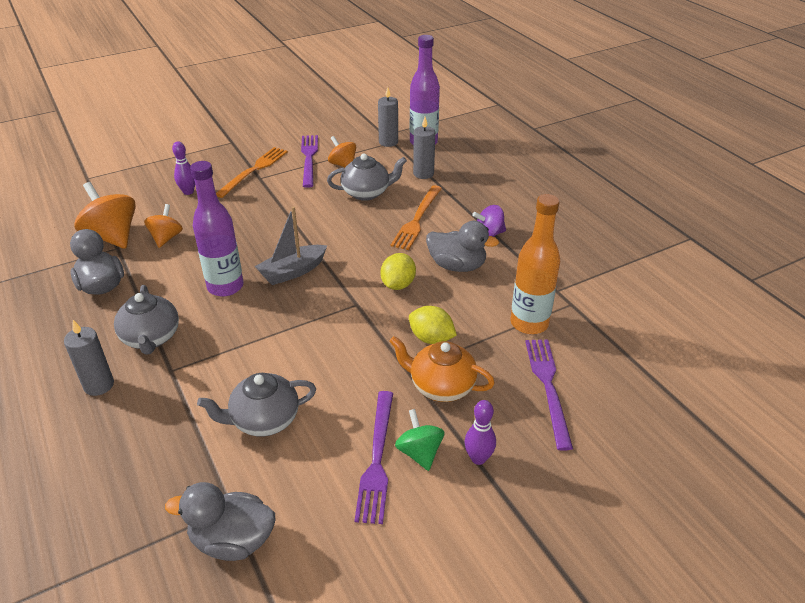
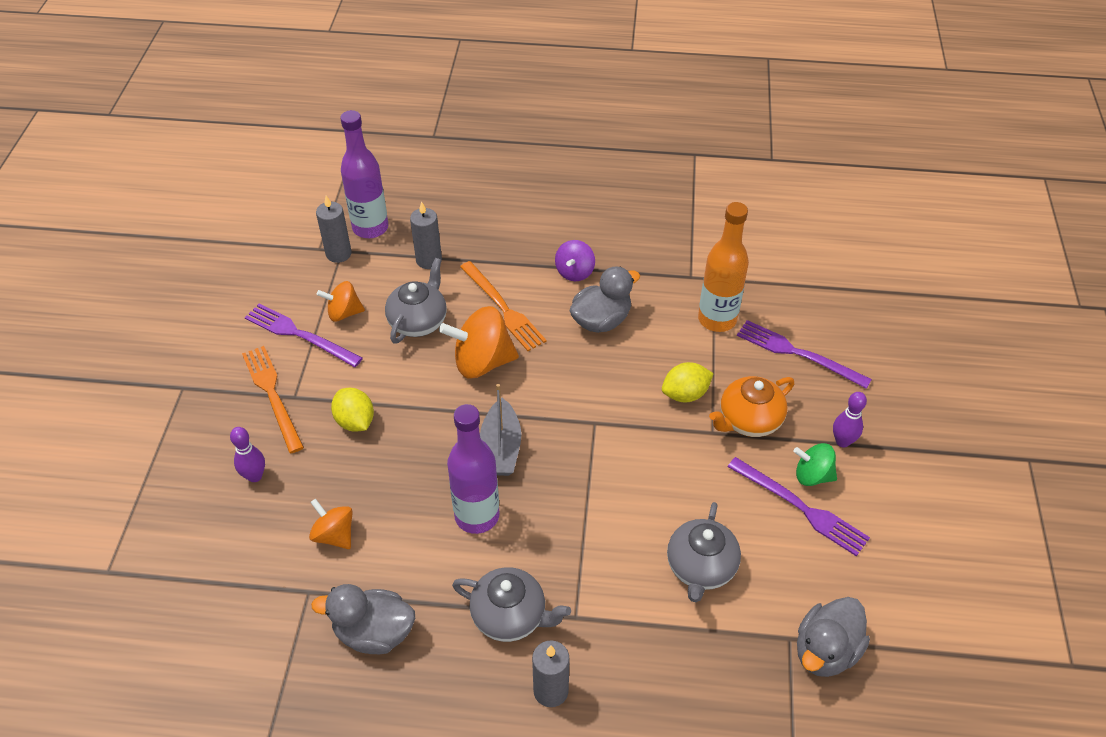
camera: 55 degrees left, 10 degrees up
(112, 236) = (280, 588): orange spinning top -> orange spinning top (482, 362)
(398, 284) = (592, 377): yellow lemon -> yellow lemon (355, 421)

